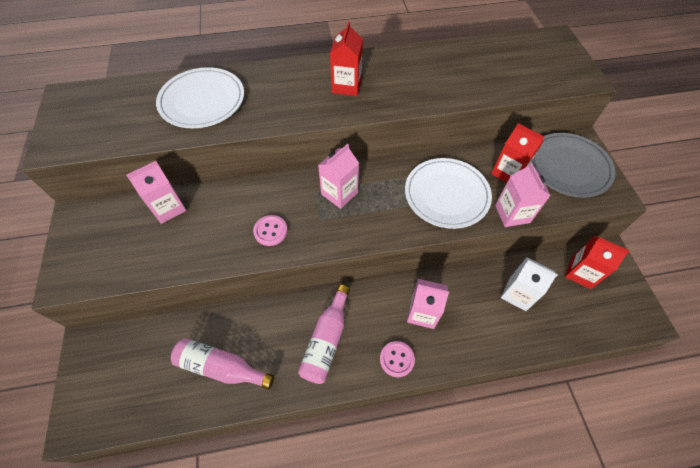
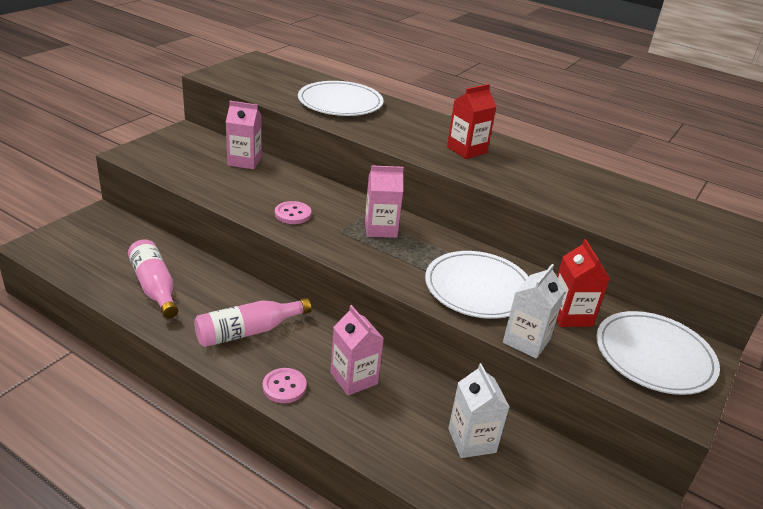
camera: 40 degrees right, 25 degrees down
(512, 214) = (526, 341): pink carton -> white carton
(569, 167) = (654, 356): grey plate -> white plate
(581, 273) = (576, 484): red carton -> none

